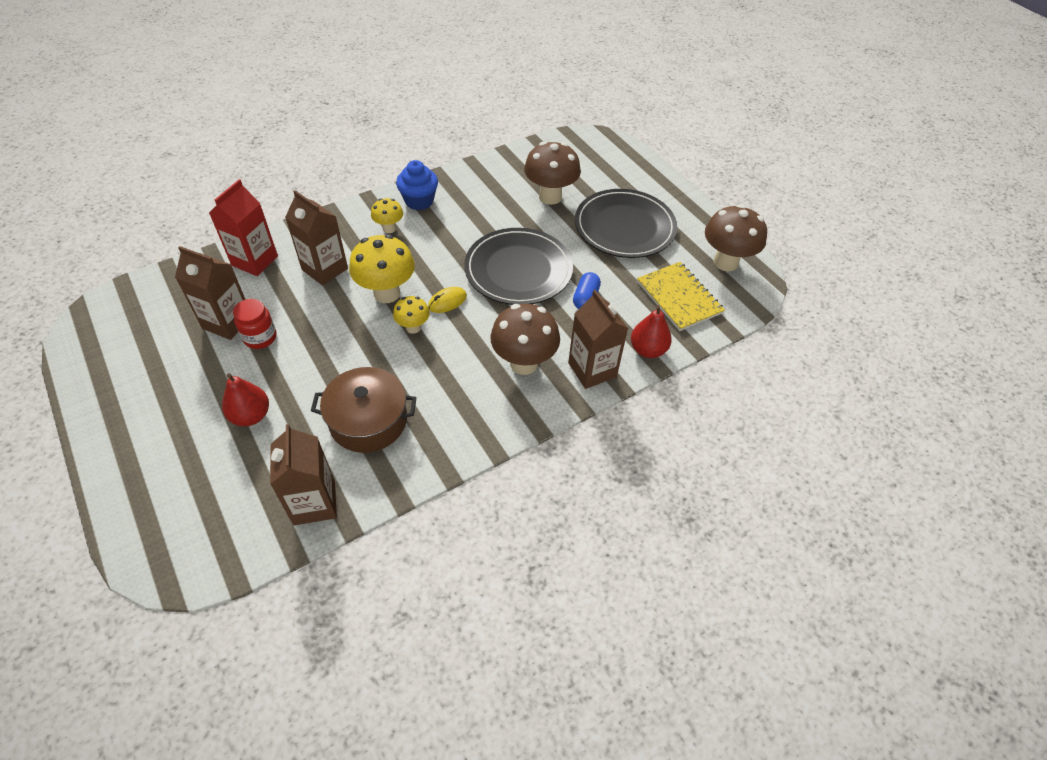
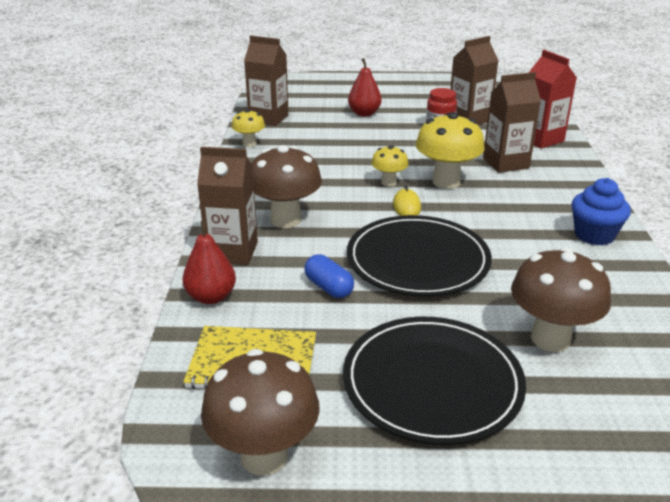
camera: 125 degrees right, 20 degrees down
(368, 420) = (311, 145): brown pot -> none
(389, 228) = (549, 205): yellow mushroom -> yellow mushroom (249, 144)

